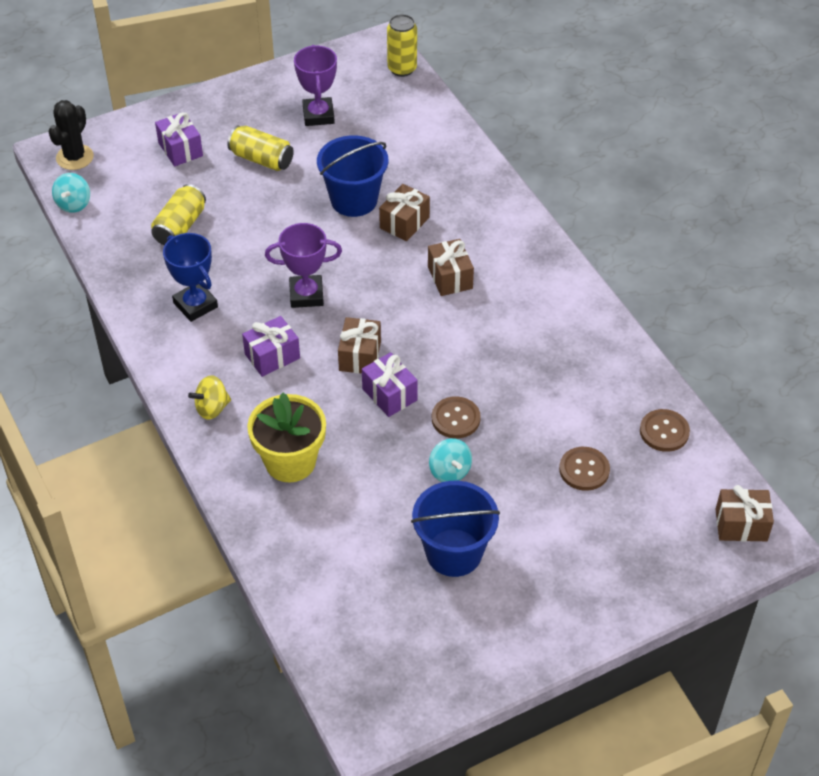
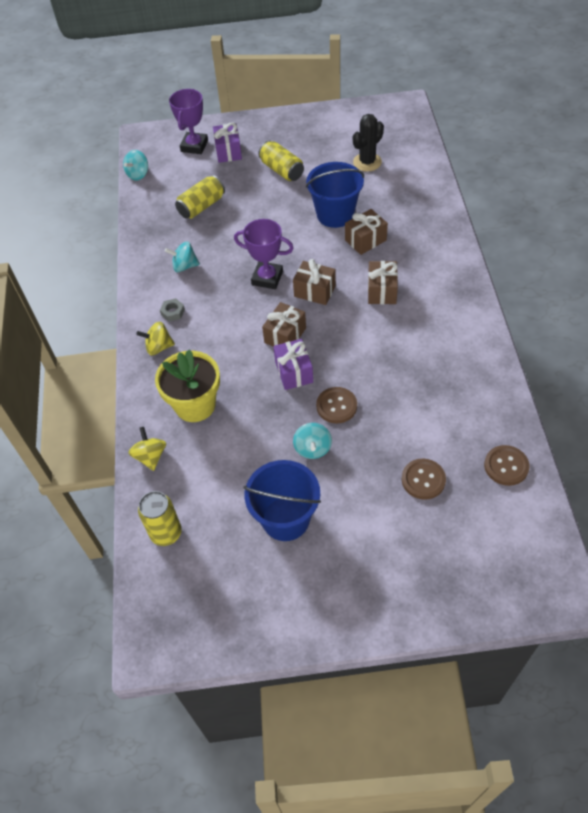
camera: 25 degrees right, 5 degrees up
(75, 157) = (155, 142): black cactus -> black cactus (367, 162)
(195, 305) = (184, 266): blue trophy -> turquoise spinning top
(208, 363) = (173, 312): none -> grey nut
(265, 532) = (150, 456): none -> yellow spinning top
(272, 356) = (220, 319): purple gift -> none
(318, 115) = (337, 147): purple trophy -> purple trophy (194, 146)
(402, 69) = (414, 125): yellow can -> yellow can (166, 533)
(741, 525) = (542, 572): brown gift -> brown gift (314, 291)

